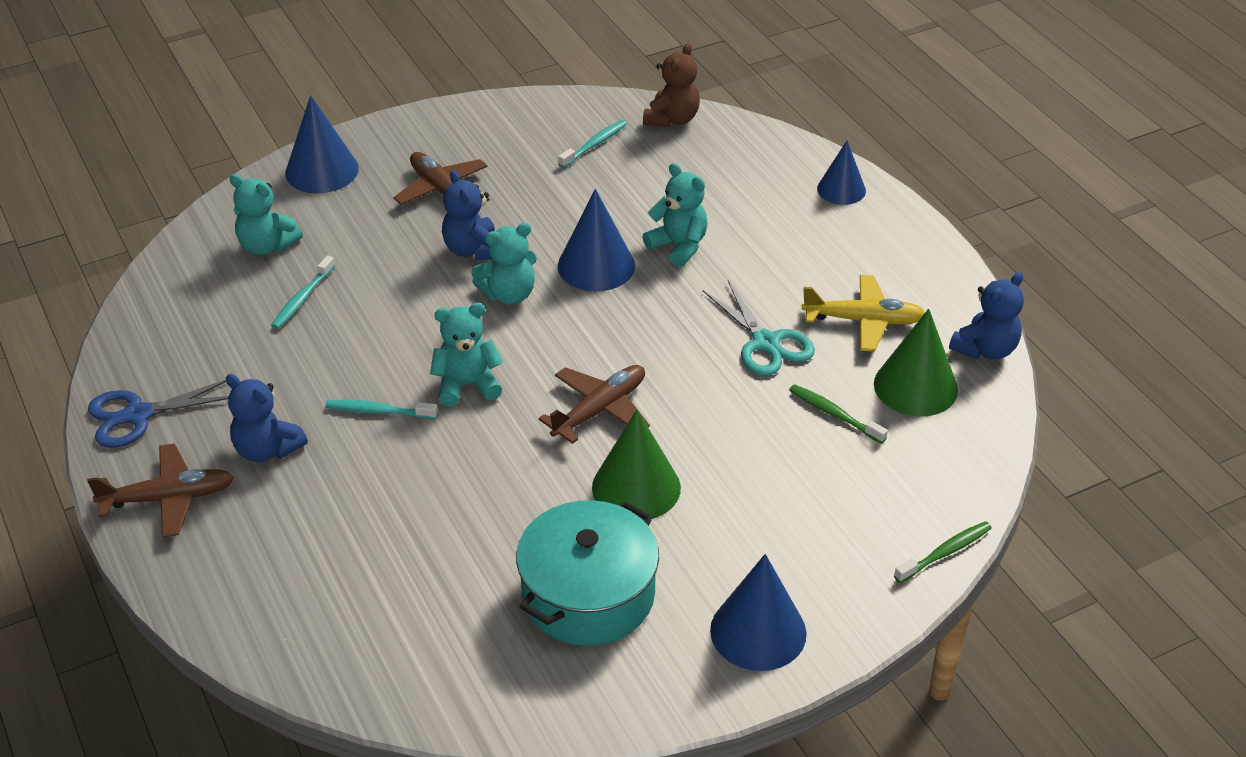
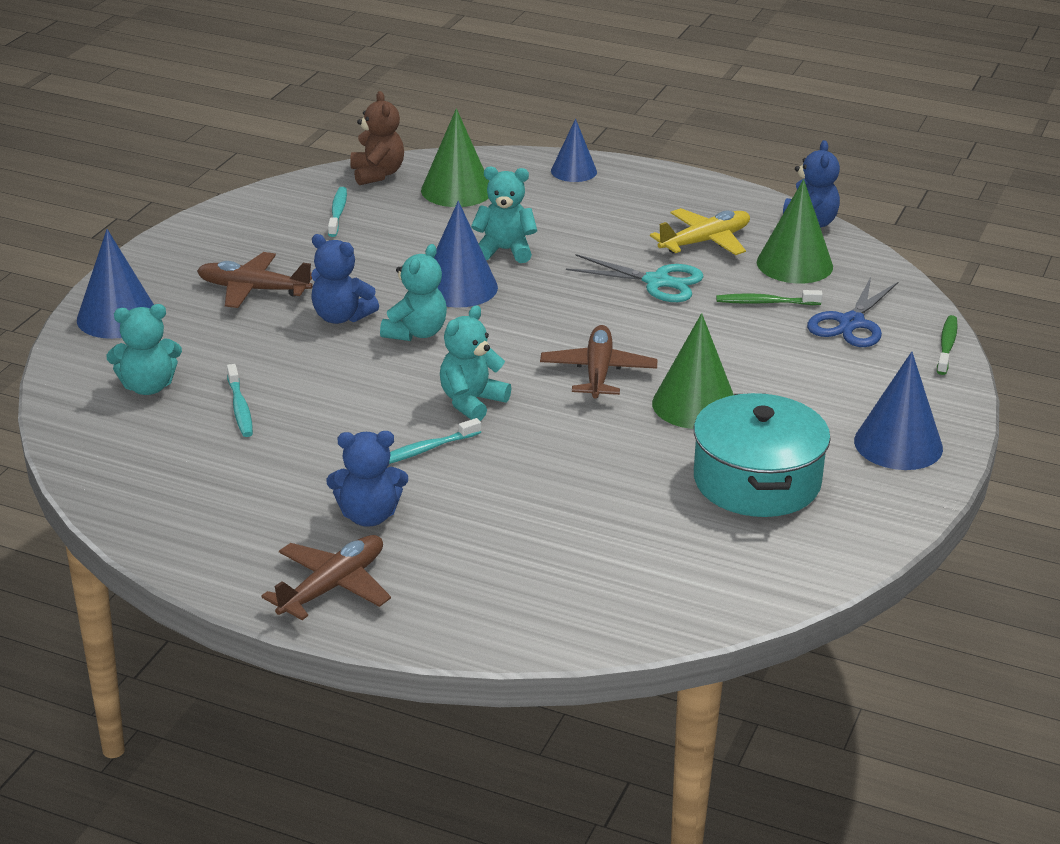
camera: 40 degrees left, 10 degrees down
(138, 415) = (213, 547): blue scissors -> blue scissors (851, 323)
(716, 165) = (456, 190): none -> green cone

